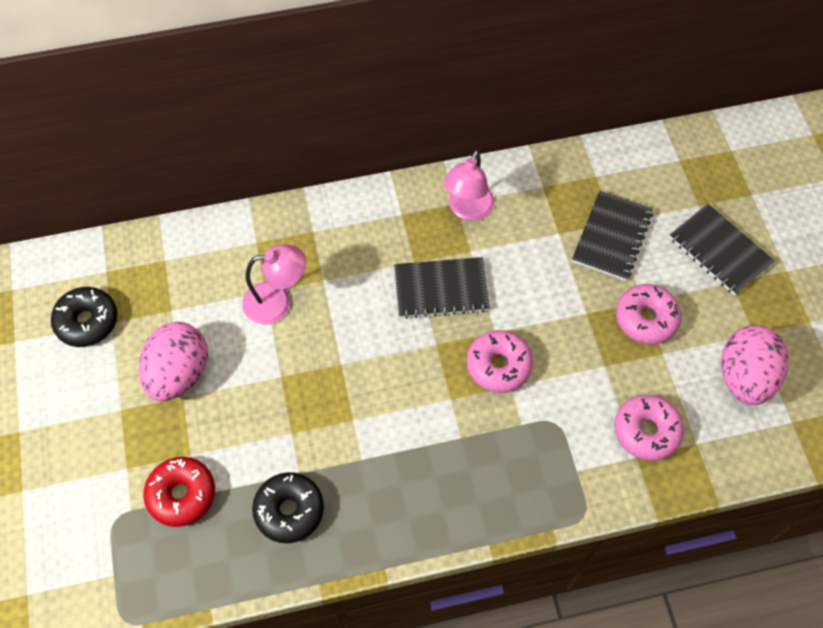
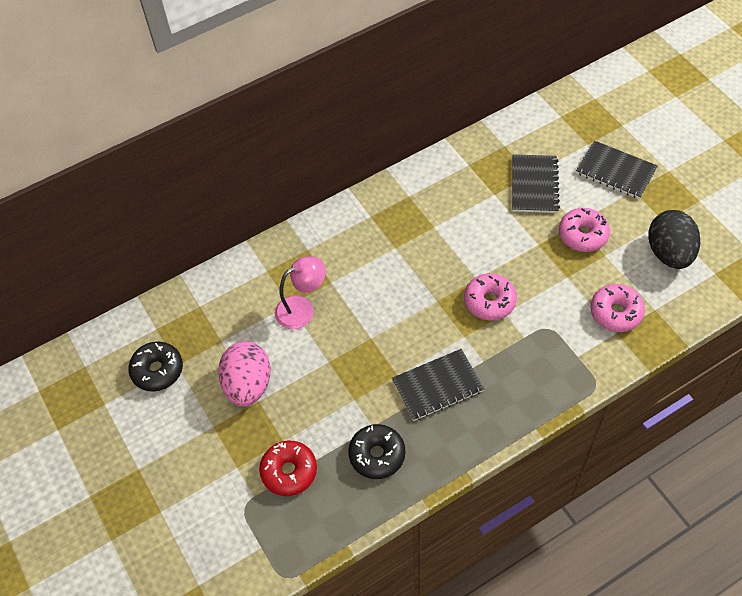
camera: 15 degrees left, 5 degrees down
(441, 289) = (424, 261): black notebook -> black notebook (437, 386)
(467, 210) = (419, 198): pink lamp -> none
(744, 377) = (669, 253): pink egg -> black egg

